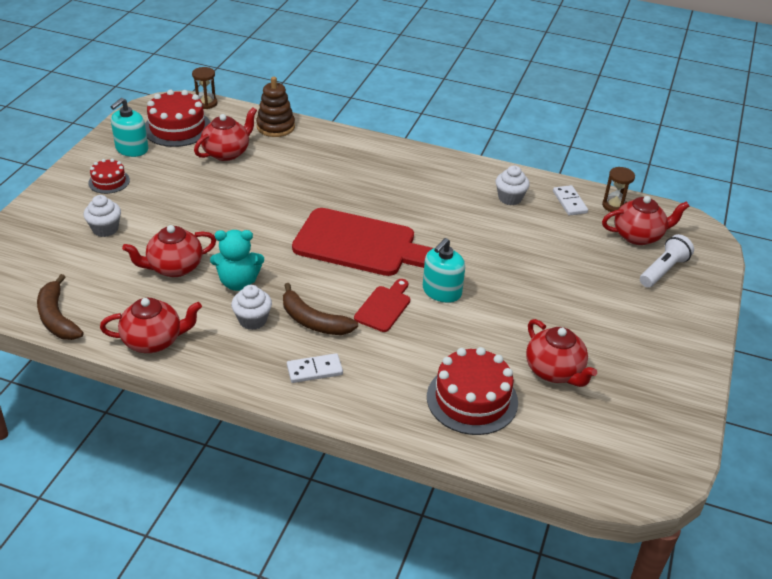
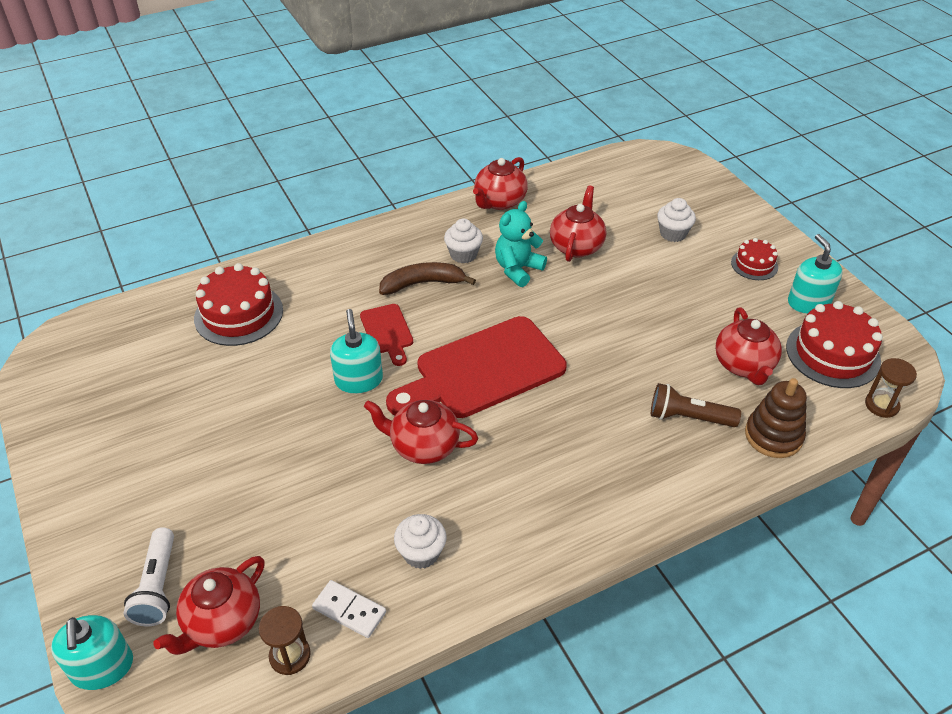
camera: 135 degrees right, 5 degrees up
(57, 318) = (577, 173): brown banana -> none
(298, 156) = (688, 418): none -> brown flashlight
(314, 370) = (373, 256): white domino -> none
(554, 371) = (191, 380): red teapot -> red teapot (423, 446)
(714, 257) = (102, 667): none -> turquoise soap dispenser

